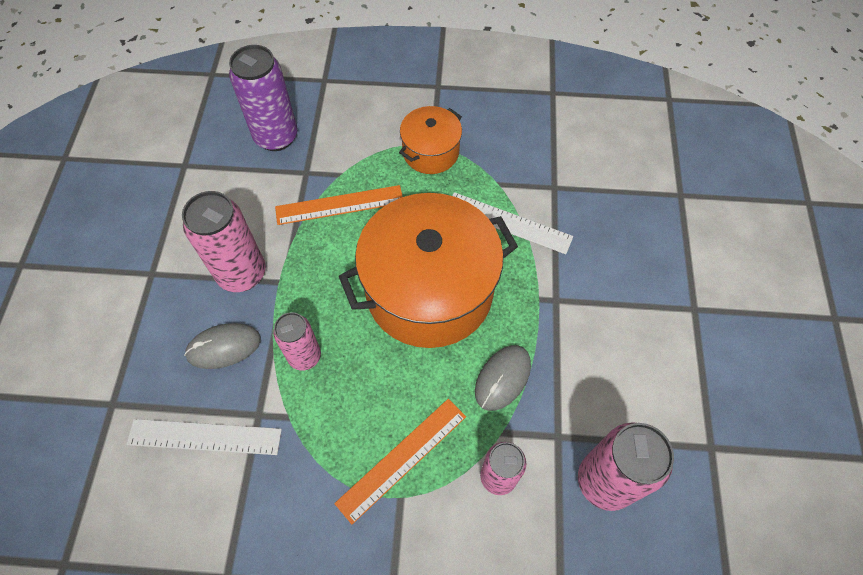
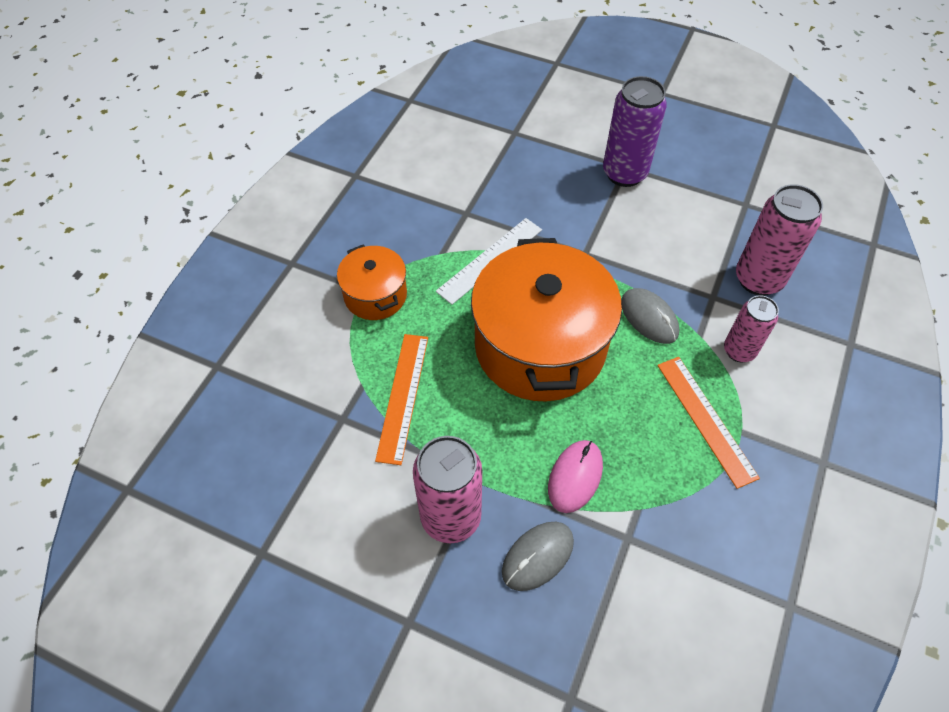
camera: 70 degrees left, 5 degrees down
(204, 437) = (639, 598): white ruler -> none
(224, 347) = (537, 556): grey mouse -> grey mouse turned 45 degrees clockwise
(276, 137) = (274, 437): purple can -> purple can (624, 173)
(304, 356) = (575, 477): pink can -> pink mouse

